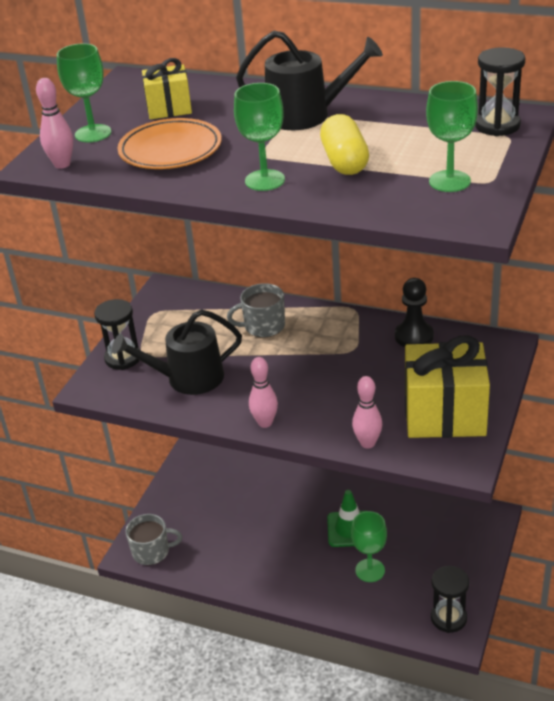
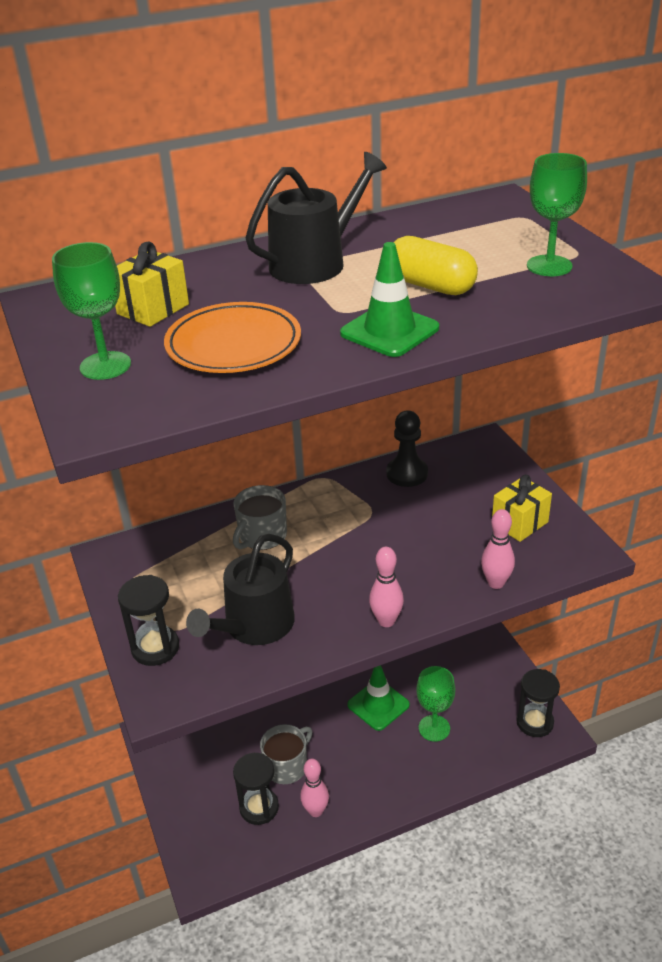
camera: 45 degrees left, 0 degrees up
(62, 164) = (128, 410): pink bowling pin -> pink bowling pin (316, 811)
(152, 551) = (221, 857): grey mug -> grey mug (287, 766)
(265, 180) = (389, 331): green goblet -> green traffic cone
(444, 415) = (519, 523): yellow gift -> yellow gift, size x0.54
(497, 126) = (498, 212): black hourglass -> black hourglass (259, 807)

